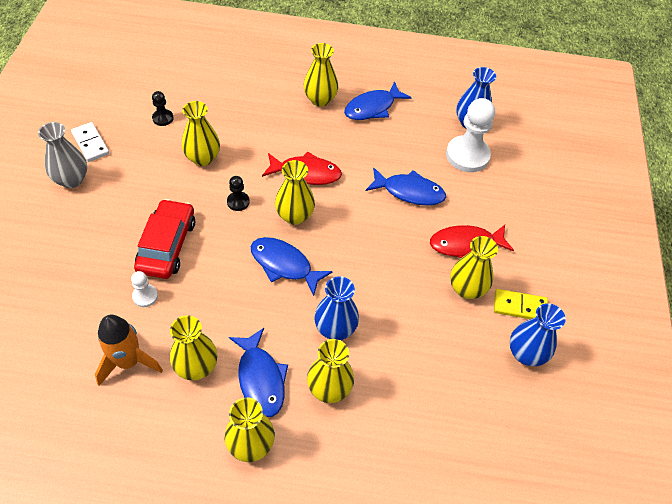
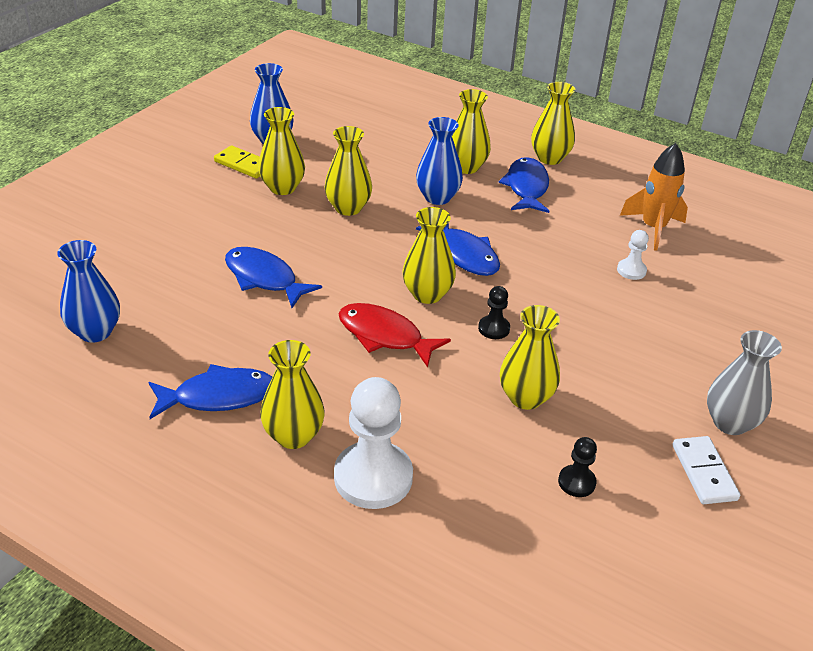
camera: 155 degrees left, 15 degrees down
(167, 245) = (599, 308): red car -> none
(196, 367) = (585, 209): yellow vase -> yellow vase (348, 208)
(466, 245) = (247, 217): red fish -> none
(467, 155) = (147, 294): white pawn -> white pawn (373, 477)

